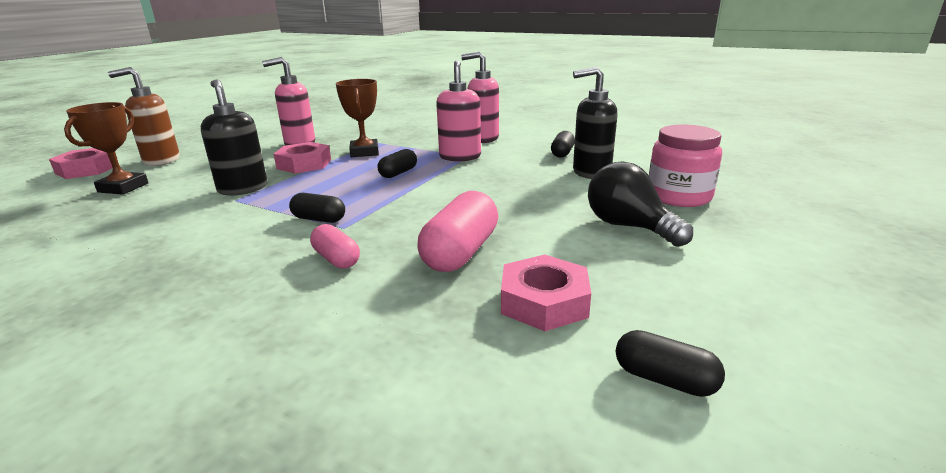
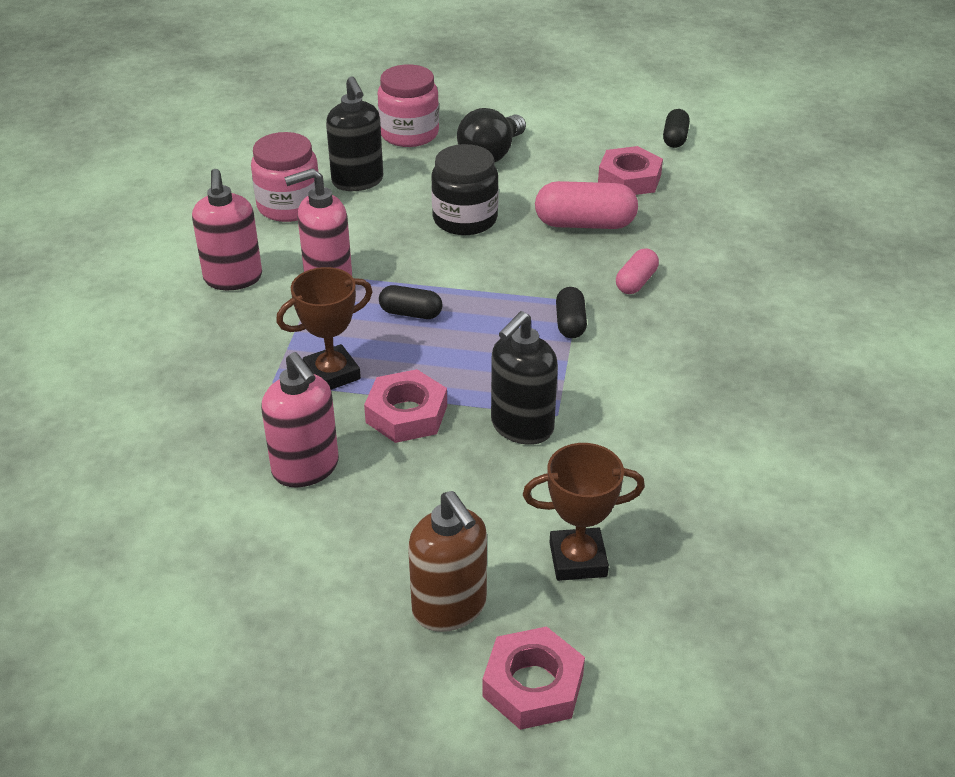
camera: 110 degrees left, 15 degrees up
(508, 201) = (465, 219): none -> black jar
(562, 153) = (289, 206): black capsule -> pink jar

